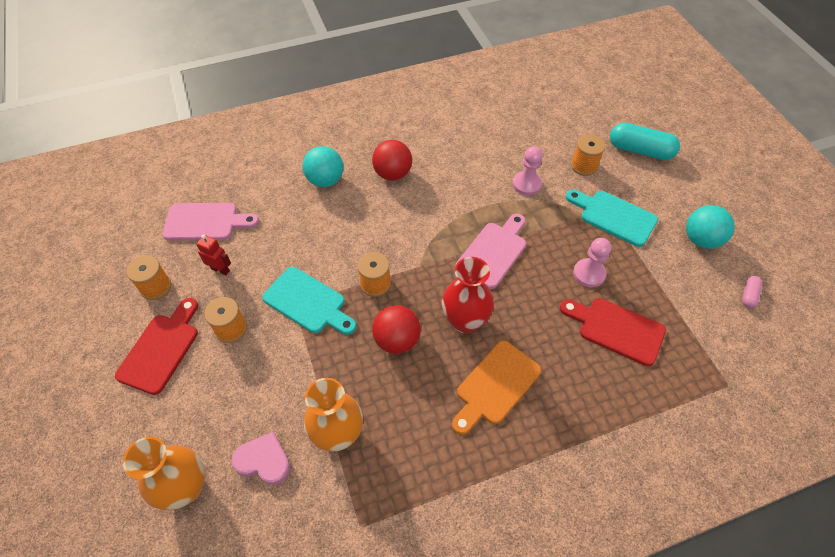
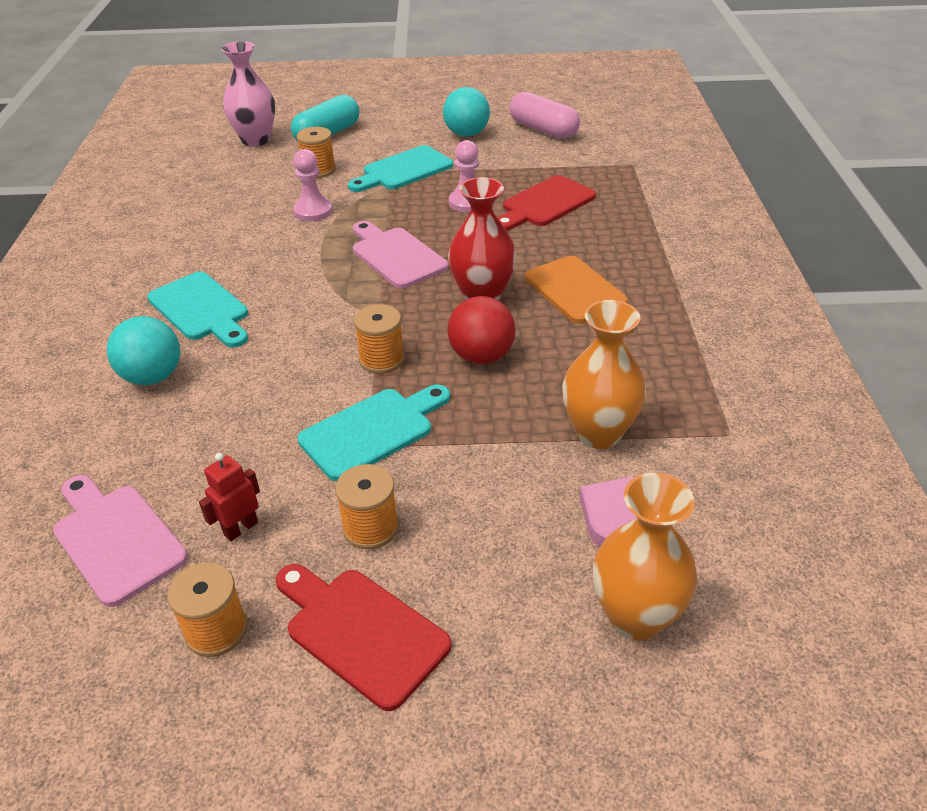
camera: 70 degrees left, 15 degrees down
(205, 222) = (116, 539): pink cutting board -> pink cutting board turned 60 degrees counterclockwise
(392, 174) = (201, 309): red ball -> turquoise cutting board
(605, 114) = (256, 140): none -> pink vase
(748, 295) = (543, 130): pink capsule -> pink capsule, size x2.12

